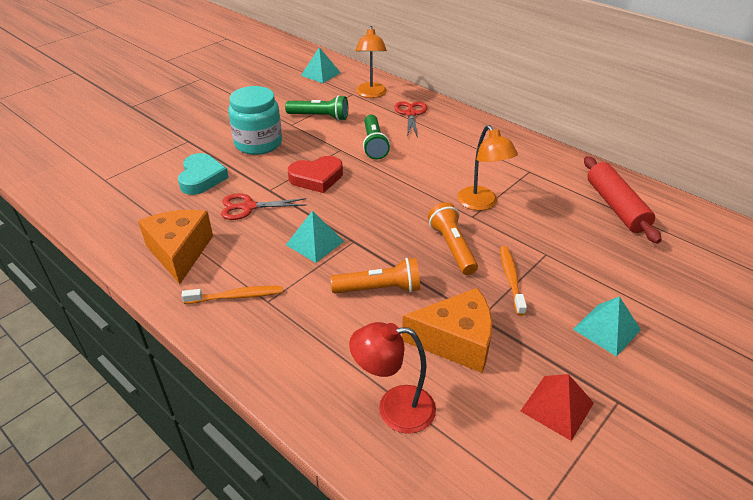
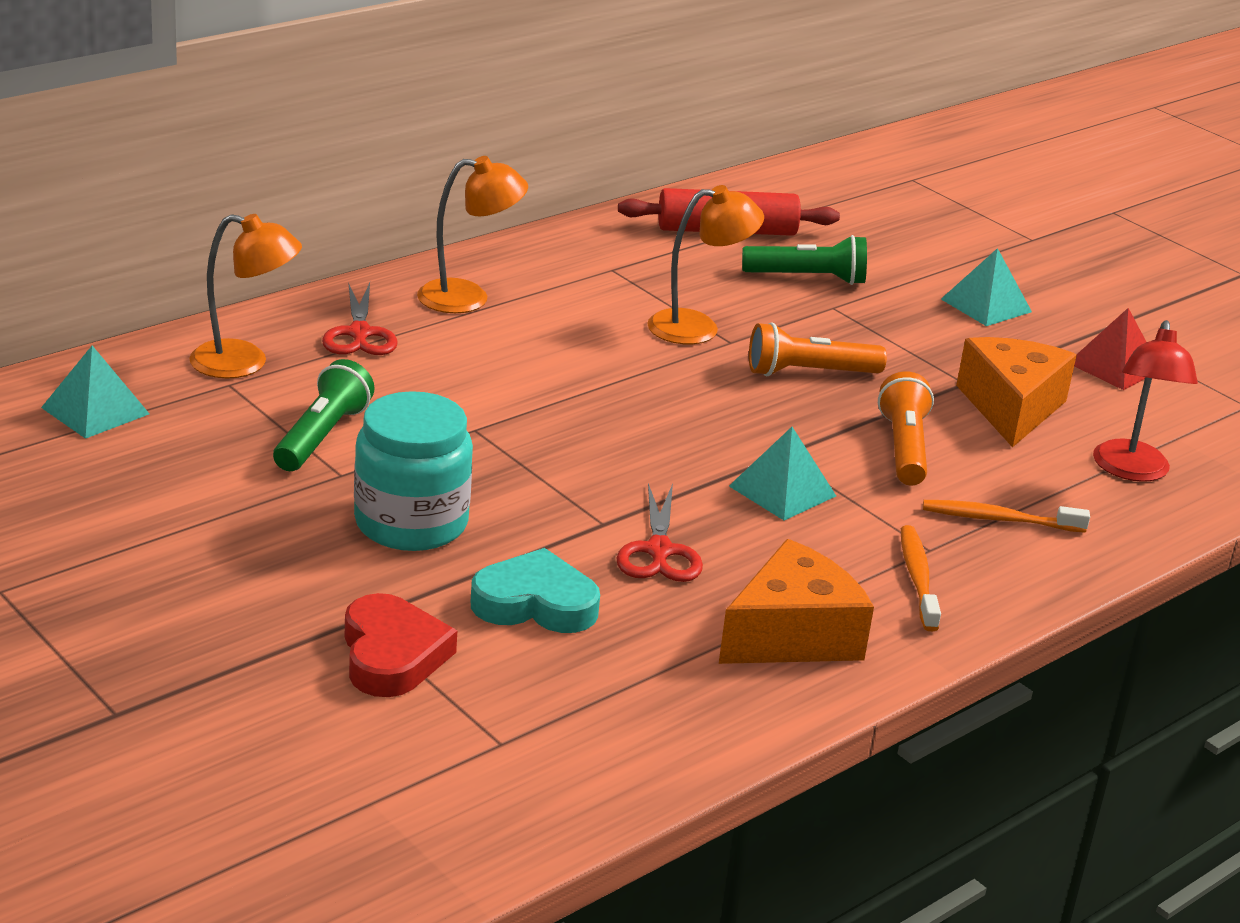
camera: 85 degrees left, 10 degrees down
(179, 252) = (792, 635): orange cheese -> orange cheese turned 150 degrees clockwise
(316, 178) = (575, 467): red heart -> red heart (392, 655)
(374, 144) = (469, 391): green flashlight -> green flashlight (807, 278)
(411, 114) = (359, 334): red scissors -> red scissors turned 105 degrees counterclockwise
(464, 135) = (468, 298): none -> orange lamp
(511, 279) = (887, 344): orange toothbrush -> orange toothbrush (999, 519)

